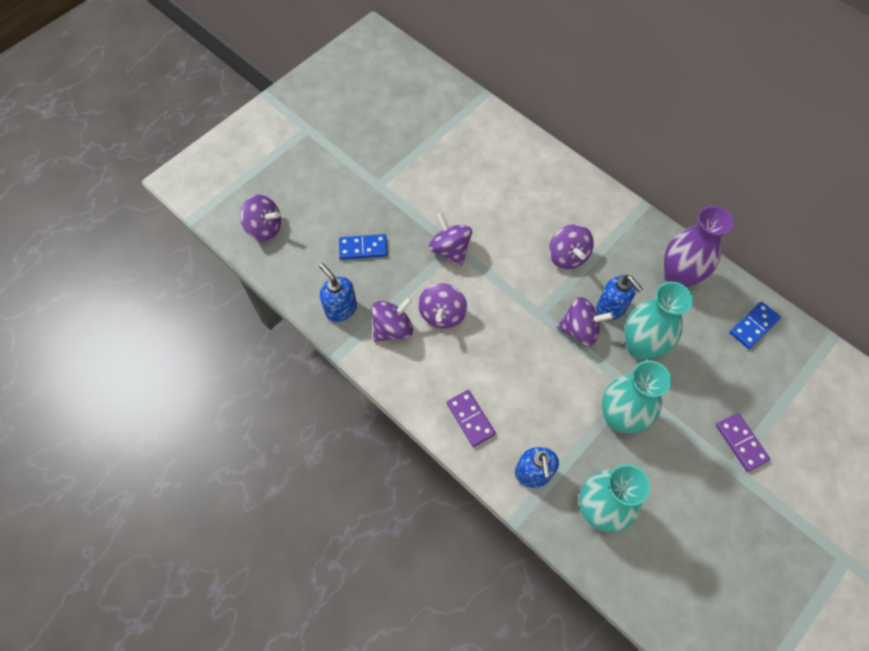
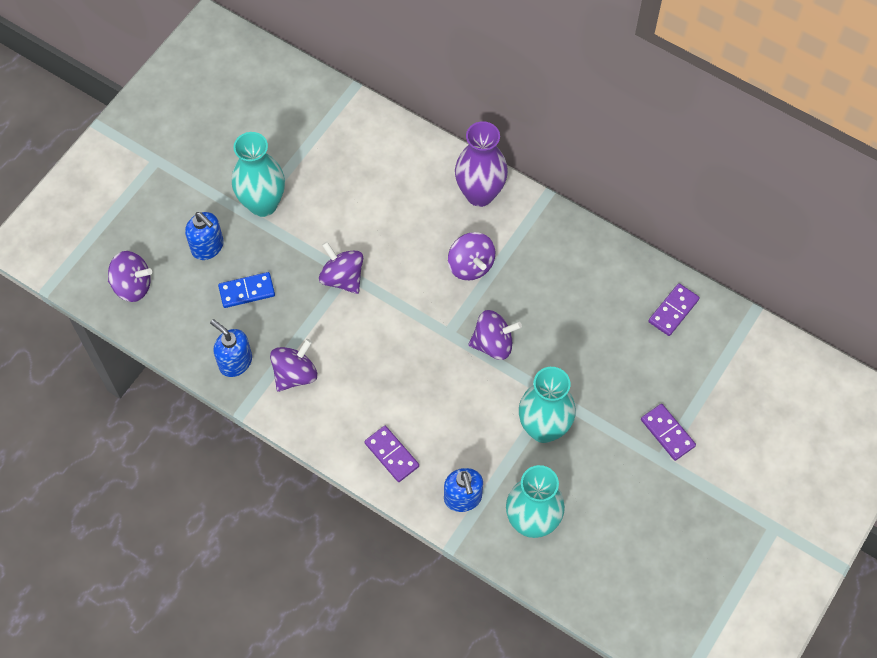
camera: 10 degrees left, 0 degrees up
(442, 314) = (345, 350): purple spinning top -> none
(611, 308) = (523, 315): blue soap dispenser -> blue soap dispenser (208, 247)
(640, 347) = (558, 351): turquoise vase -> turquoise vase (263, 204)
(677, 277) = (590, 270): purple vase -> purple vase (480, 194)
(753, 326) = (673, 310): blue domino -> purple domino

